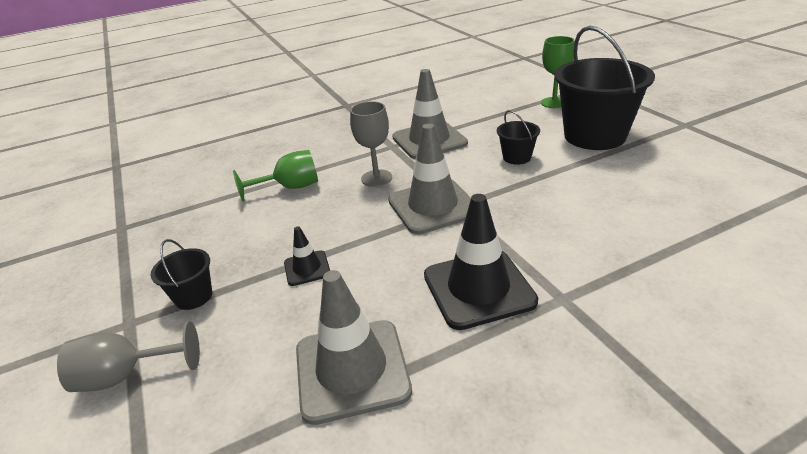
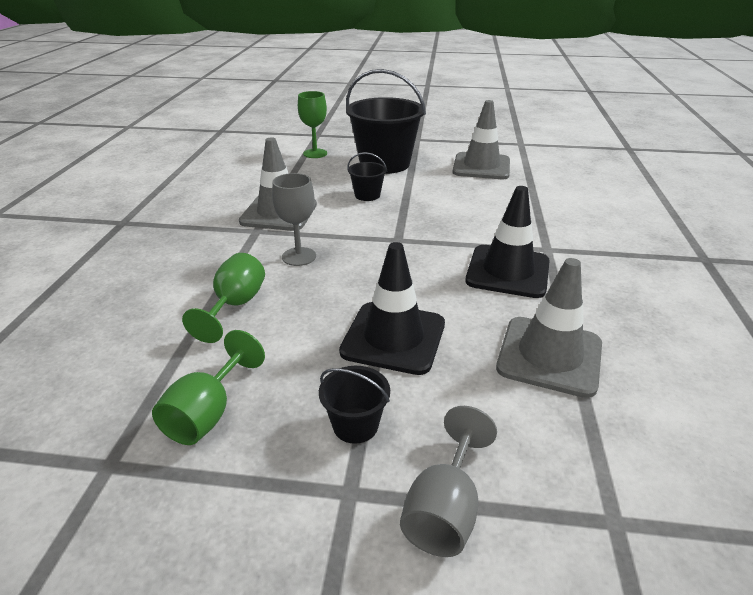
camera: 60 degrees left, 0 degrees up
(176, 235) = (208, 413): none -> green goblet
(307, 268) = (393, 338): black traffic cone -> black traffic cone, size x1.99
(433, 206) = (383, 249): grey traffic cone -> grey traffic cone (481, 166)

